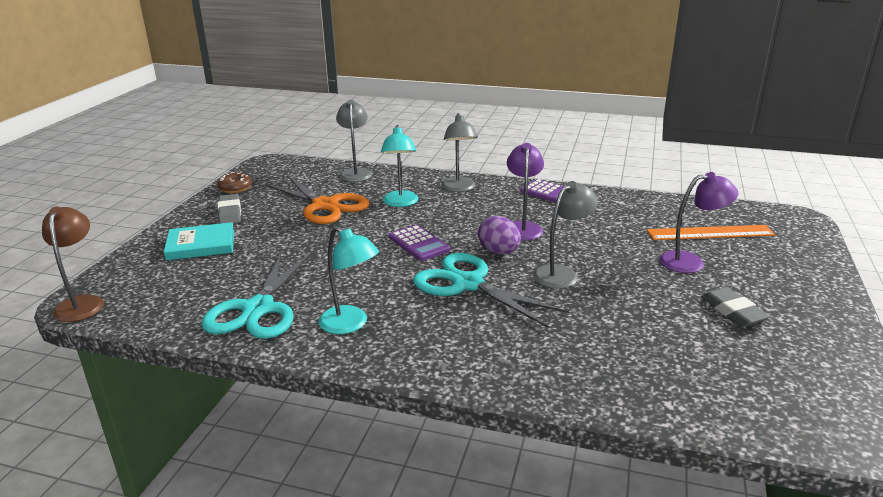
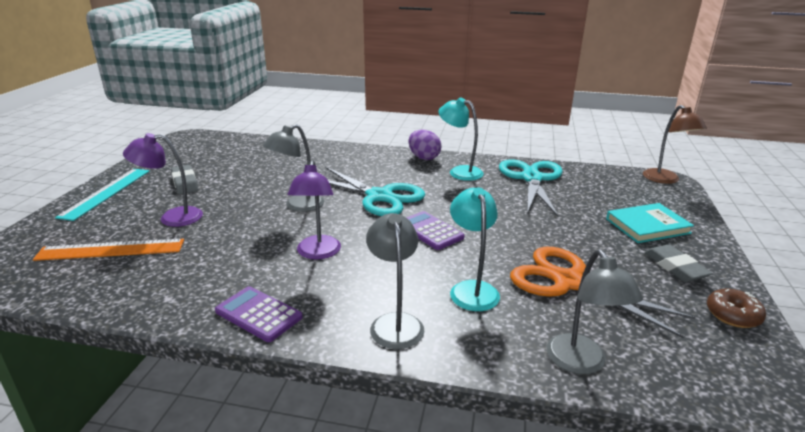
camera: 175 degrees right, 0 degrees up
(499, 252) = (349, 224): purple egg -> purple egg (424, 158)
(815, 296) = (106, 193): none -> turquoise ruler

